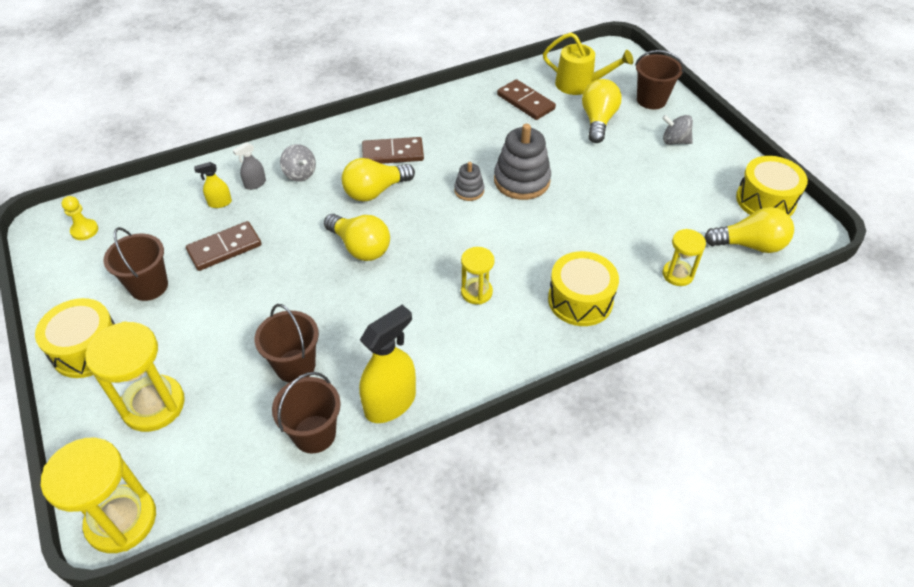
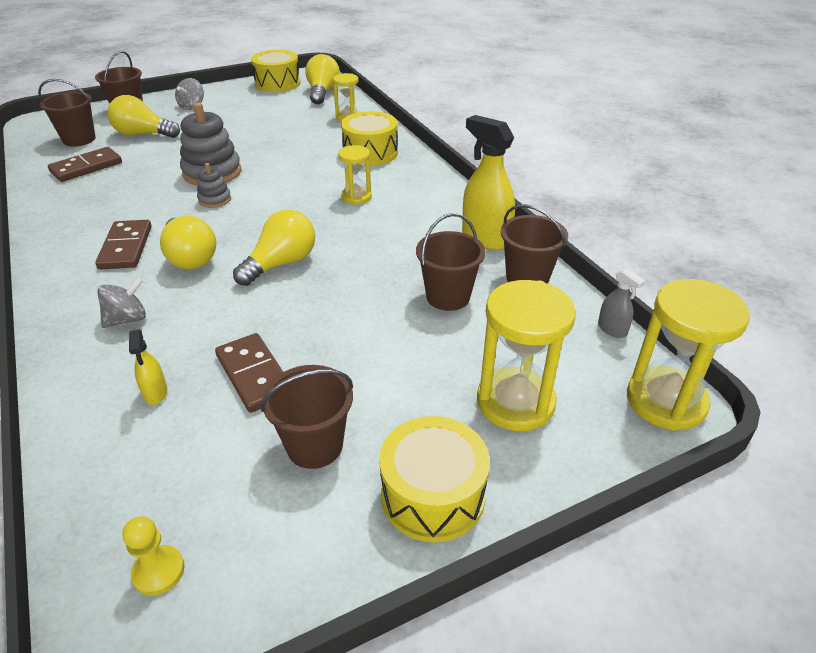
camera: 90 degrees left, 10 degrees down
(255, 184) = (128, 360): grey spray bottle -> grey spray bottle (612, 329)
(580, 85) = (79, 139): yellow watering can -> brown bucket

